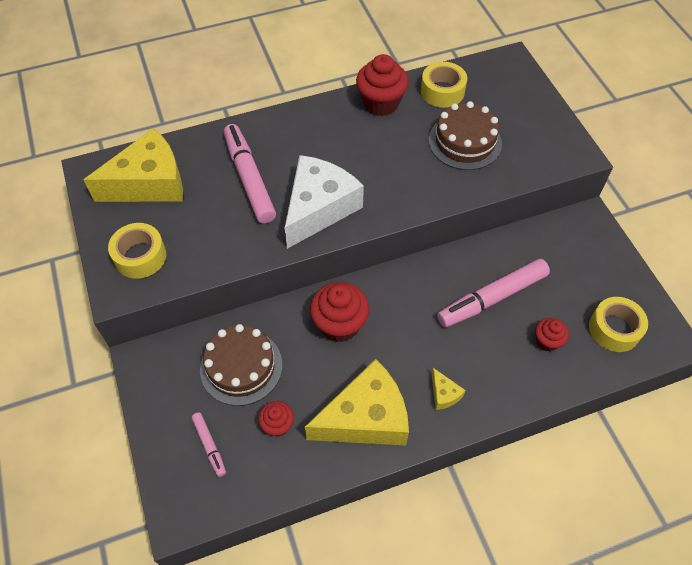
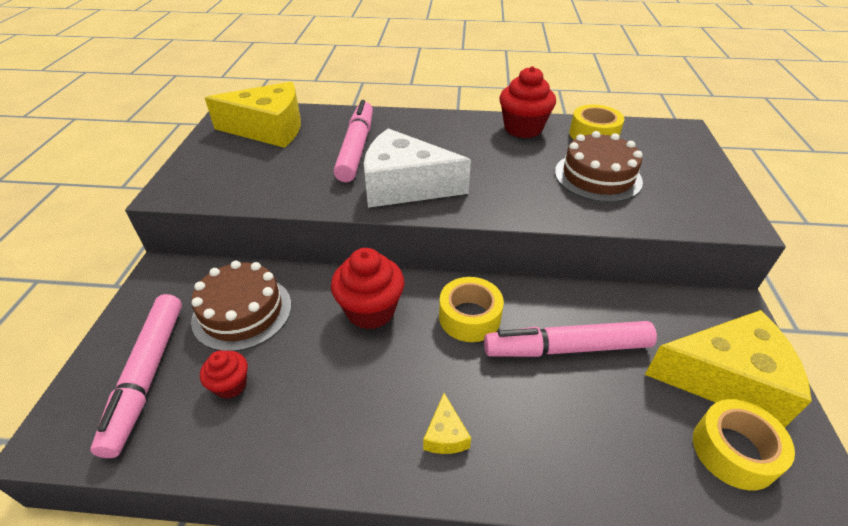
camera: 25 degrees right, 15 degrees down
(140, 256) = (212, 174): yellow tape -> yellow tape (469, 317)
(209, 446) = (147, 375): pink marker -> pink marker, size x2.04
(319, 208) = (404, 186): white cheese -> white cheese turned 135 degrees counterclockwise
(365, 417) = (331, 420): yellow cheese -> yellow cheese (726, 378)
(547, 341) = (621, 427): red cupcake -> none

